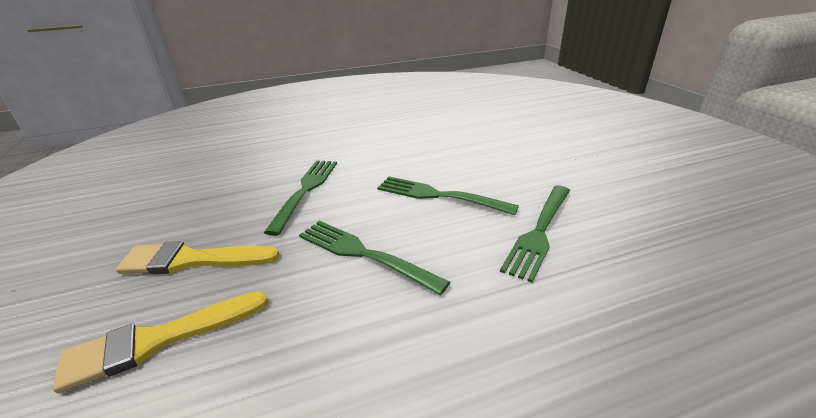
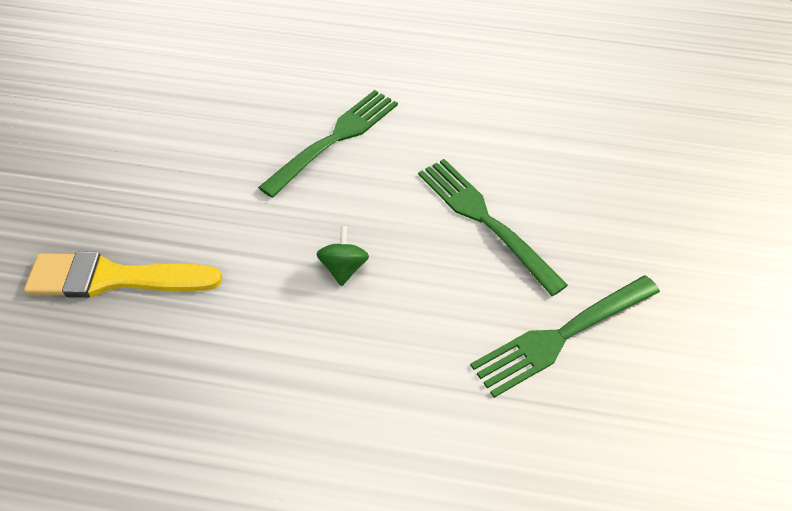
camera: 25 degrees right, 20 degrees up
(192, 260) = (177, 192): yellow brush -> none
(364, 254) = (343, 268): green fork -> green spinning top

